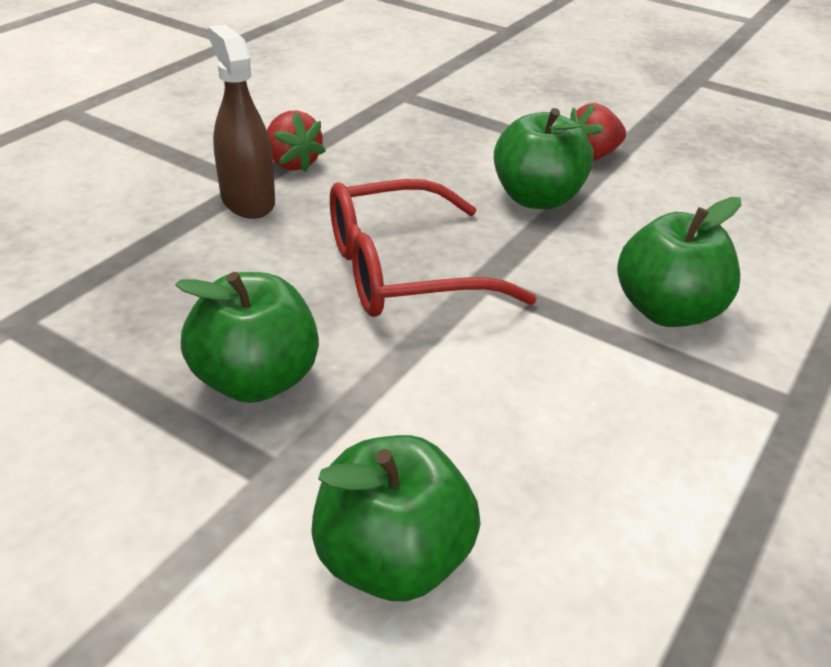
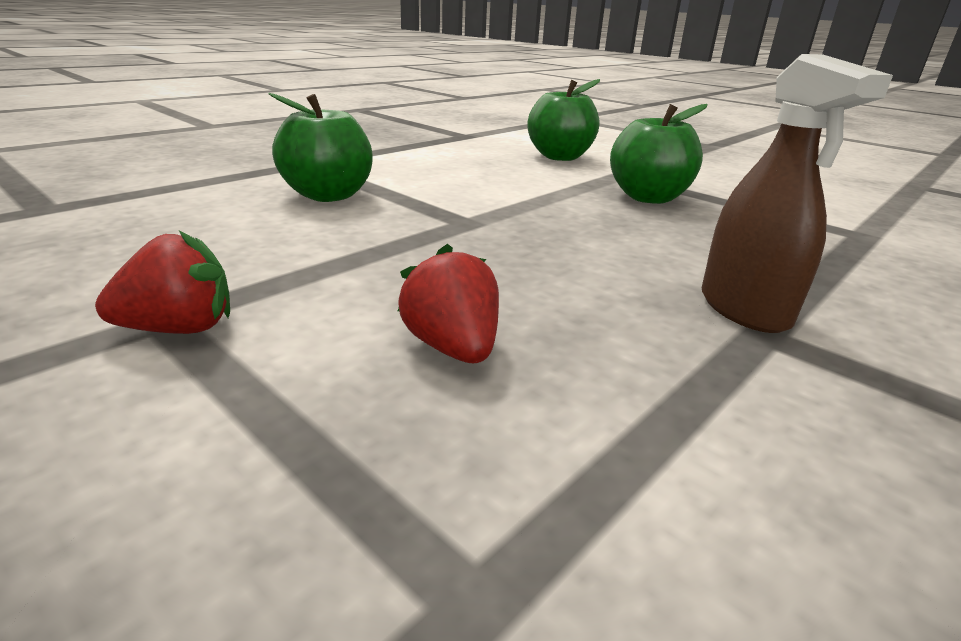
camera: 170 degrees left, 10 degrees down
(292, 163) = (714, 363): red strawberry -> red strawberry (453, 347)
(403, 271) = (541, 233): red glasses -> none
(537, 198) = (348, 277): green apple -> none

